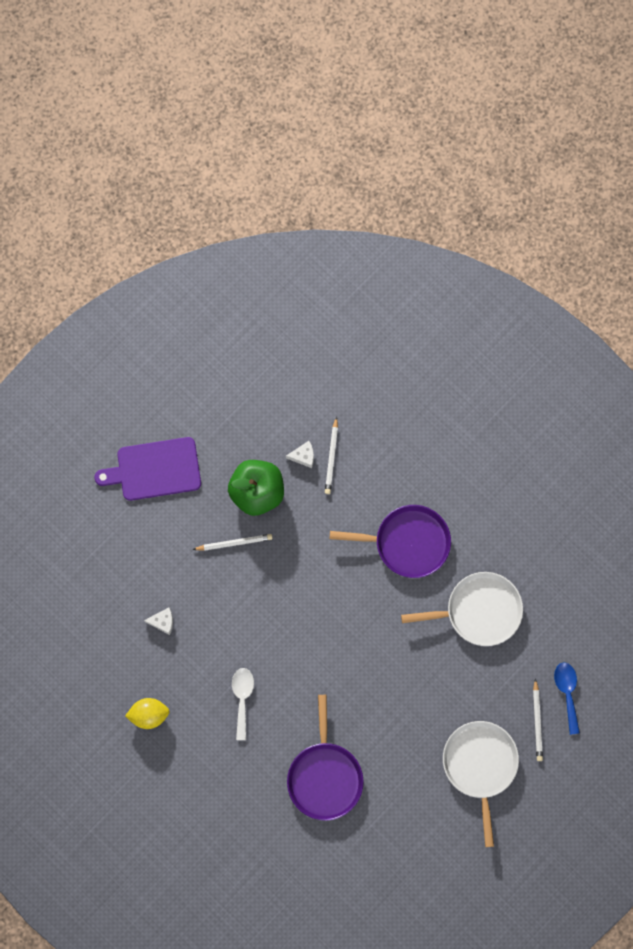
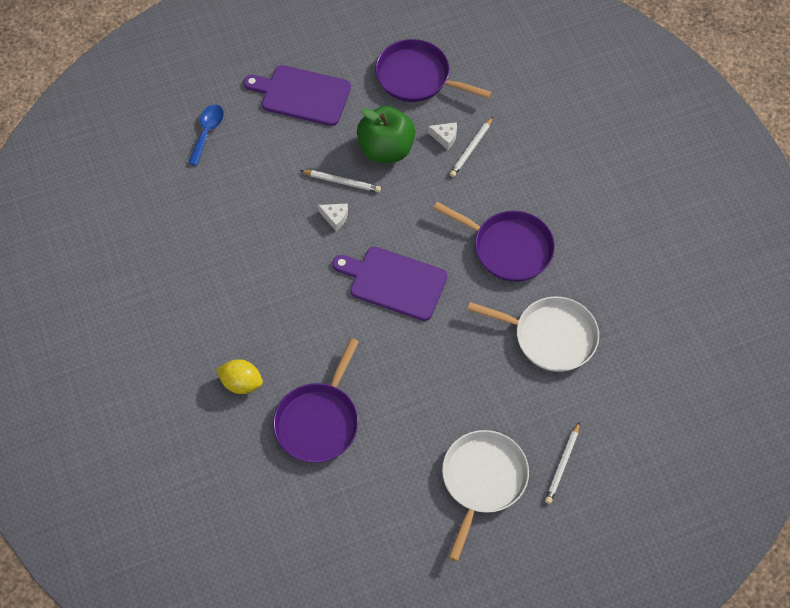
camera: 25 degrees right, 15 degrees down
(149, 714) = (180, 293): yellow lemon -> yellow lemon (241, 383)
(162, 621) = (238, 220): white cheese -> white cheese (335, 218)
(242, 698) = (276, 316): white spoon -> none
(249, 404) = (416, 77): none -> purple pan
(326, 620) = (394, 282): none -> purple cutting board
(567, 693) = (606, 450): blue spoon -> blue spoon (207, 132)

